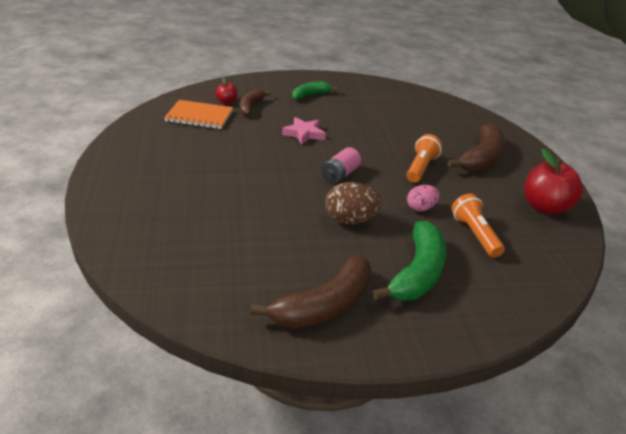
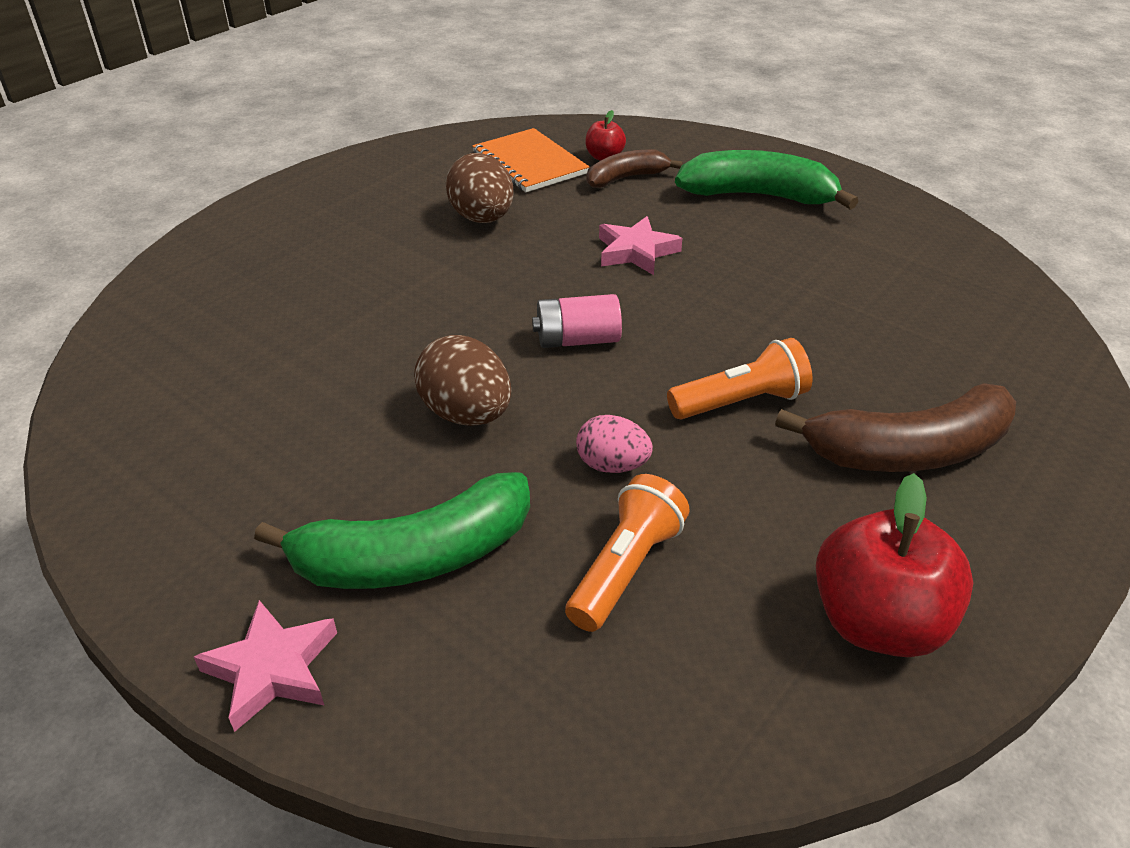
camera: 50 degrees right, 5 degrees up
(221, 147) = (482, 218): none -> brown egg
(310, 95) = (758, 196): green banana -> green banana, size x1.67
(324, 305) = (219, 504): brown banana -> none
(441, 335) = (272, 669): none -> pink star

